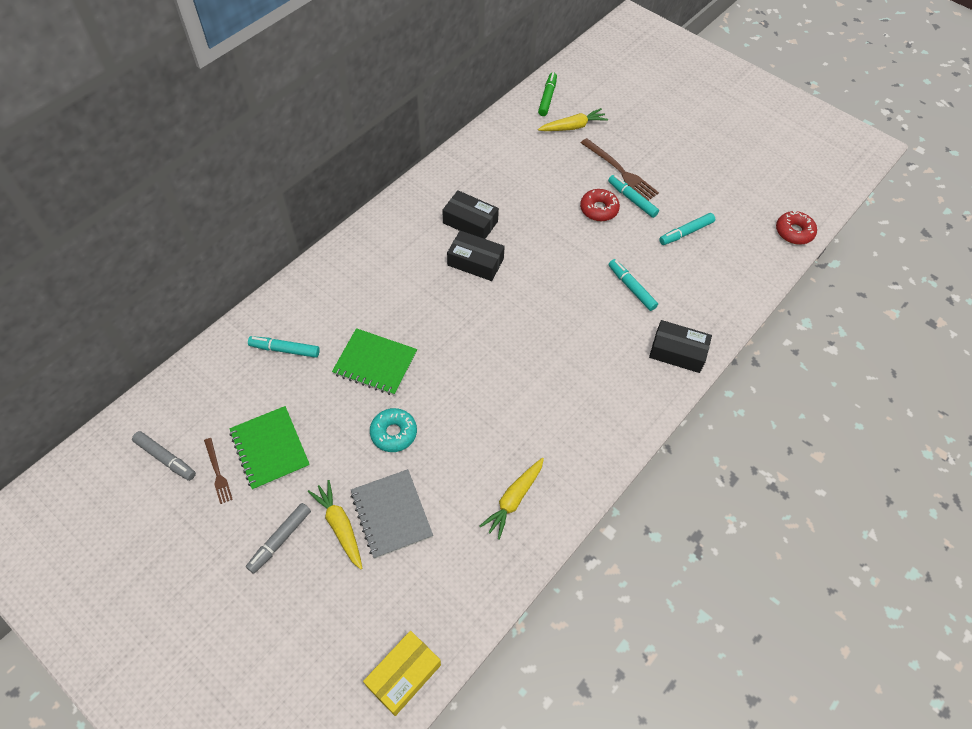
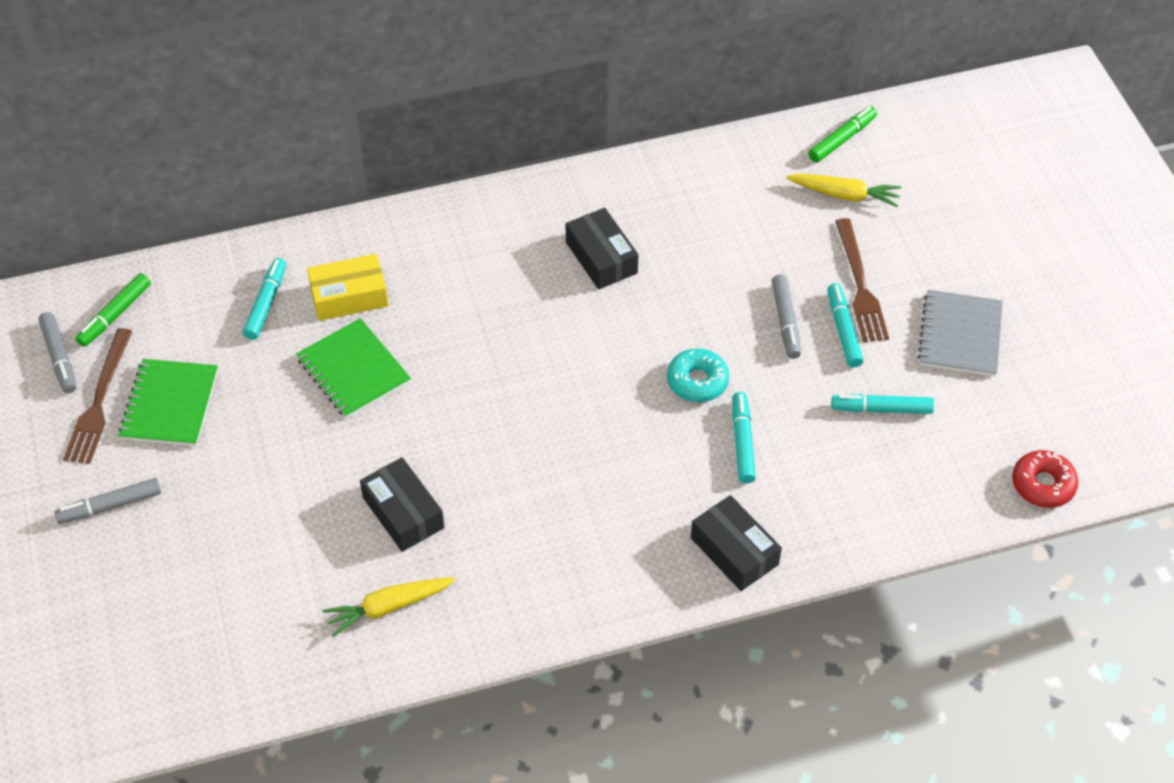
camera: 35 degrees right, 5 degrees down
(185, 409) = (115, 315): none -> green marker
(218, 472) = (99, 401): brown fork -> brown fork, size x1.71
(285, 350) = (266, 303): turquoise marker -> turquoise marker turned 60 degrees clockwise
(340, 526) = (180, 527): yellow carrot -> none
(391, 514) = (243, 546): grey notebook -> grey notebook (960, 335)
(393, 433) = (313, 460): turquoise donut -> turquoise donut (697, 381)
(403, 675) = (129, 715): yellow box -> yellow box (349, 296)
(475, 262) = (567, 310): black box -> black box (403, 513)
(599, 209) = (785, 321): red donut -> grey marker

